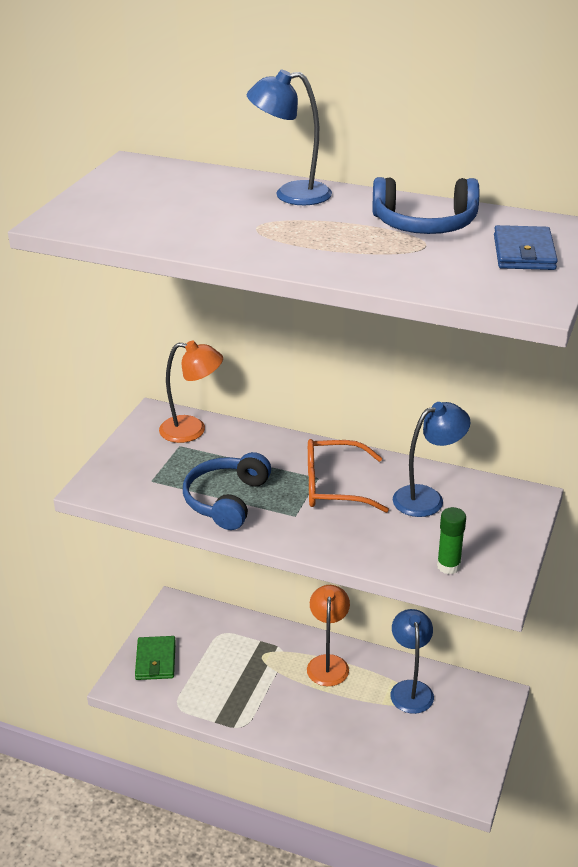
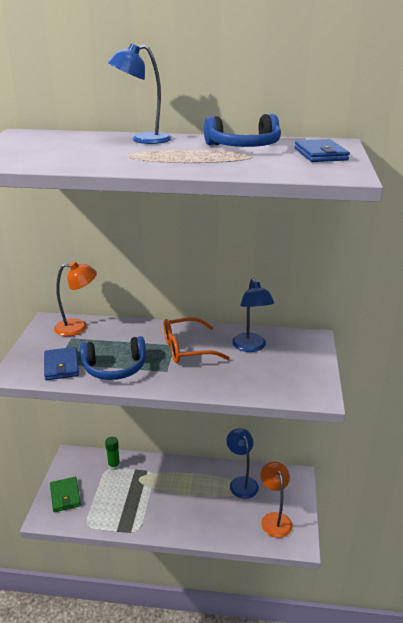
camera: 15 degrees left, 5 degrees down
(157, 486) = (61, 366): none -> blue wallet
(226, 500) = (115, 368): blue headphones -> blue headphones turned 105 degrees counterclockwise
(328, 663) = (184, 475): orange lamp -> orange lamp (274, 519)
(427, 498) = (251, 347): blue lamp -> blue lamp turned 120 degrees clockwise
(448, 566) = (282, 387): green glue stick -> green glue stick (114, 466)

